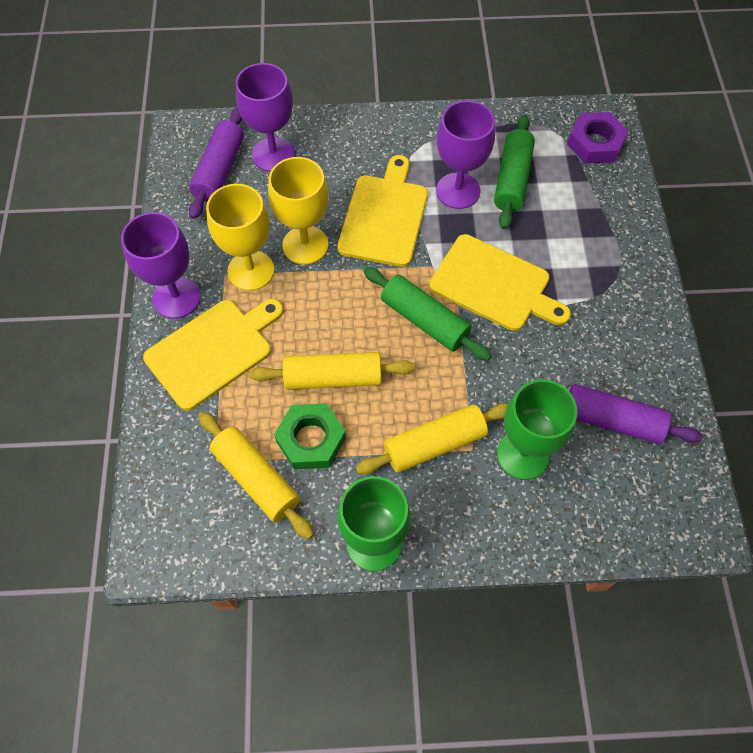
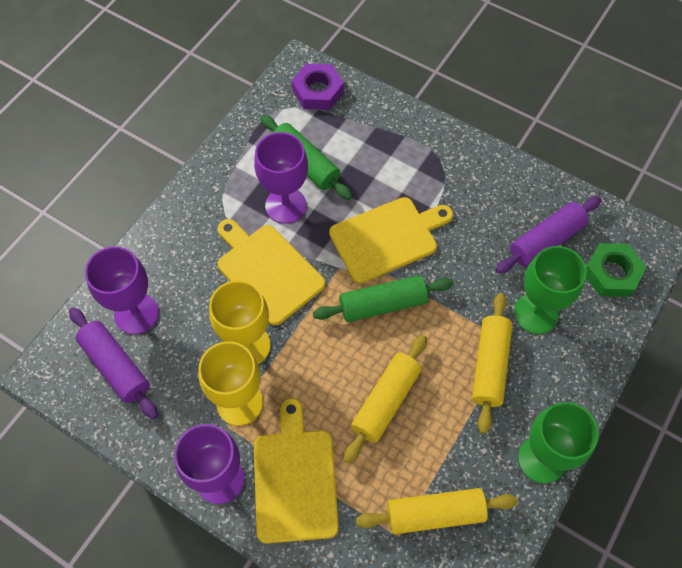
camera: 55 degrees left, 0 degrees up
(311, 440) = (428, 451): green nut -> green nut (612, 273)

